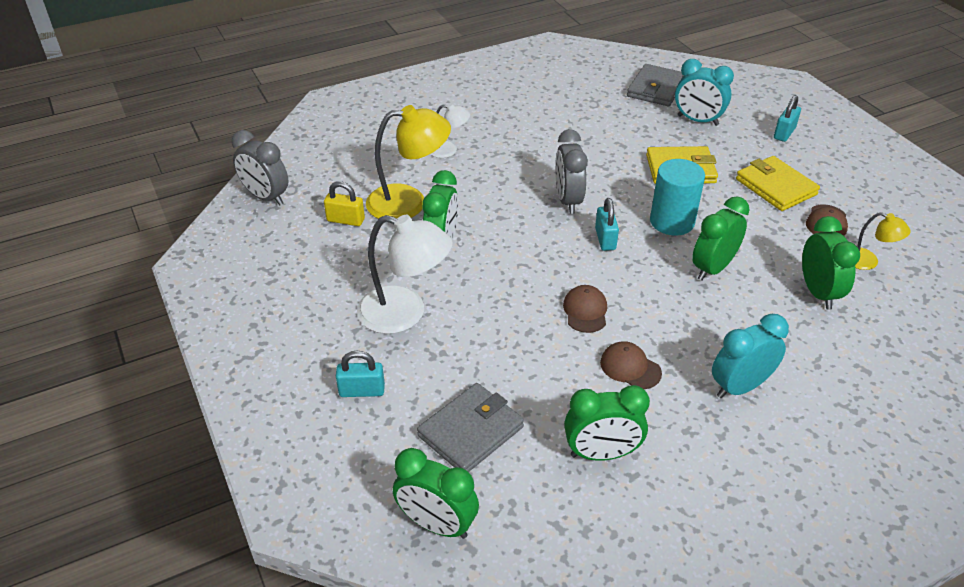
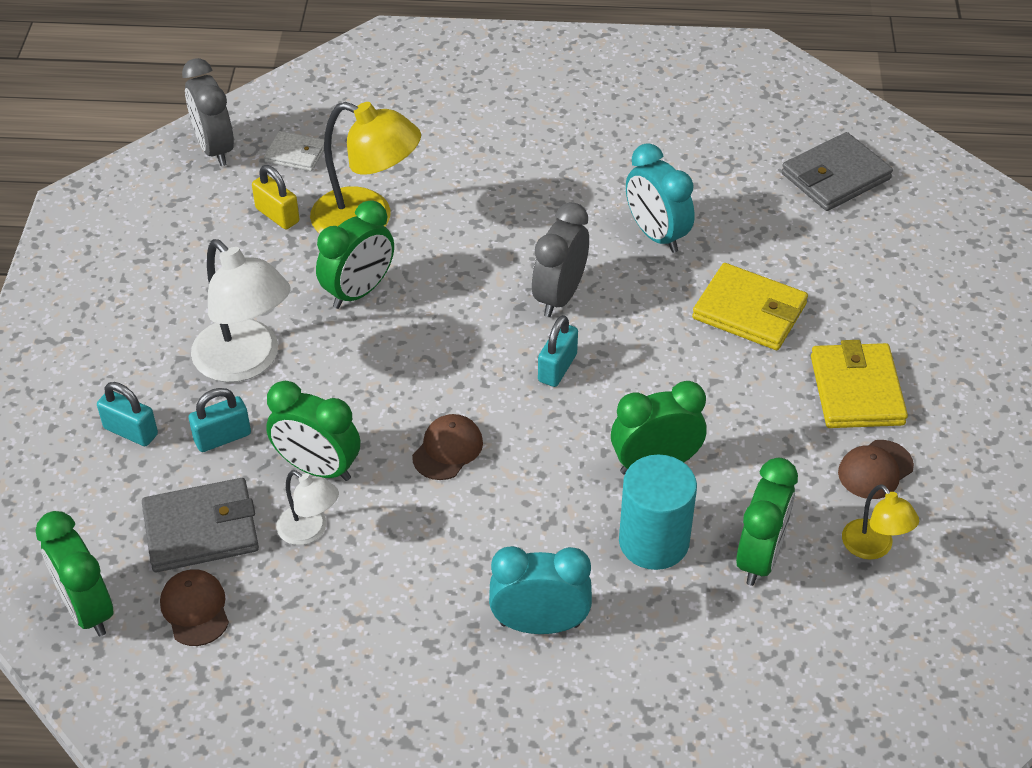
camera: 30 degrees right, 5 degrees up
(325, 182) = (295, 154): none -> white wallet
(449, 150) = (474, 166): white lamp -> white lamp (310, 531)
(601, 453) = (313, 621): green clock -> green clock (318, 468)
(630, 367) = (435, 541): brown cap -> brown cap (195, 609)
(672, 221) = (665, 380): turquoise cylinder -> turquoise cylinder (653, 541)
(697, 120) = (846, 248): turquoise clock -> turquoise clock (656, 235)
(784, 133) = (954, 316): turquoise padlock -> turquoise padlock (222, 437)

